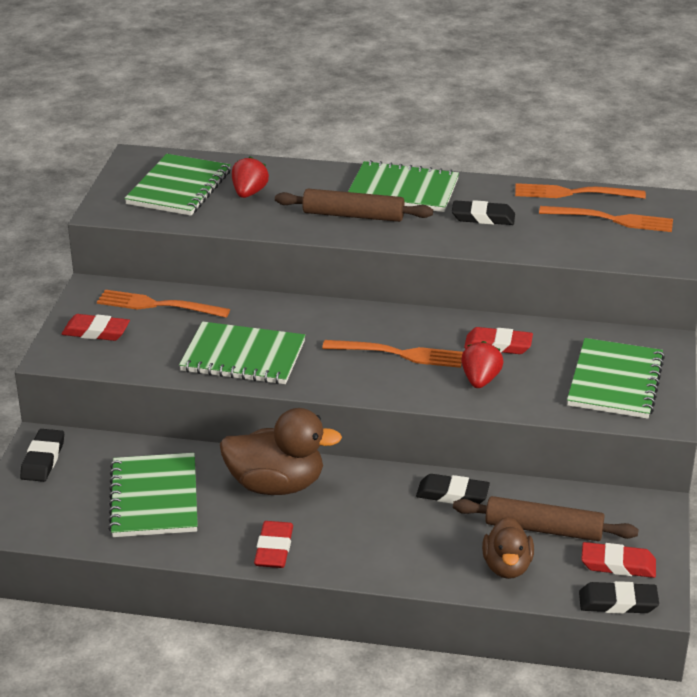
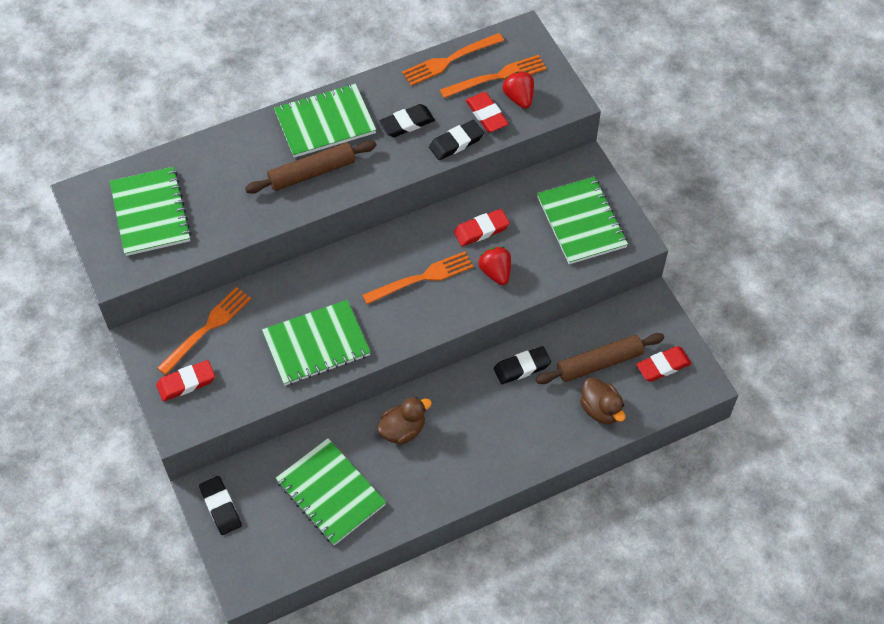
camera: 35 degrees left, 25 degrees up
(157, 305) = (207, 328): orange fork -> orange fork turned 150 degrees clockwise
(249, 193) = (211, 189): red strawberry -> red strawberry (519, 98)
(274, 549) = (447, 487): red eraser -> red eraser (486, 115)
(276, 485) = (403, 430): brown duck -> brown duck, size x0.63
(618, 602) = (684, 398): black eraser -> black eraser (456, 142)

